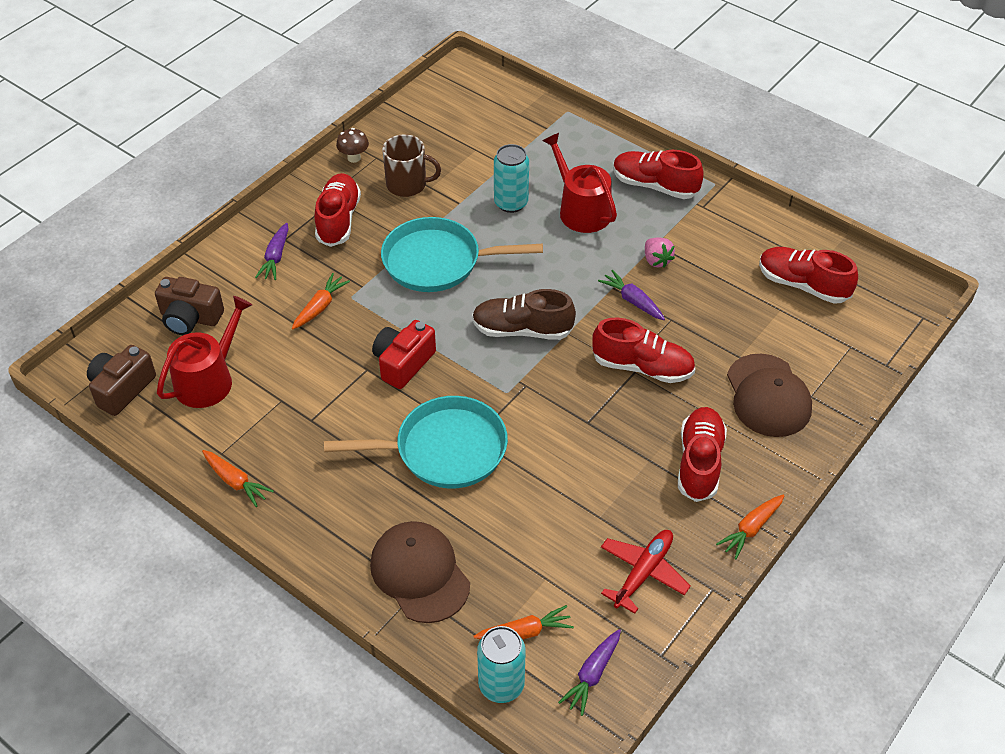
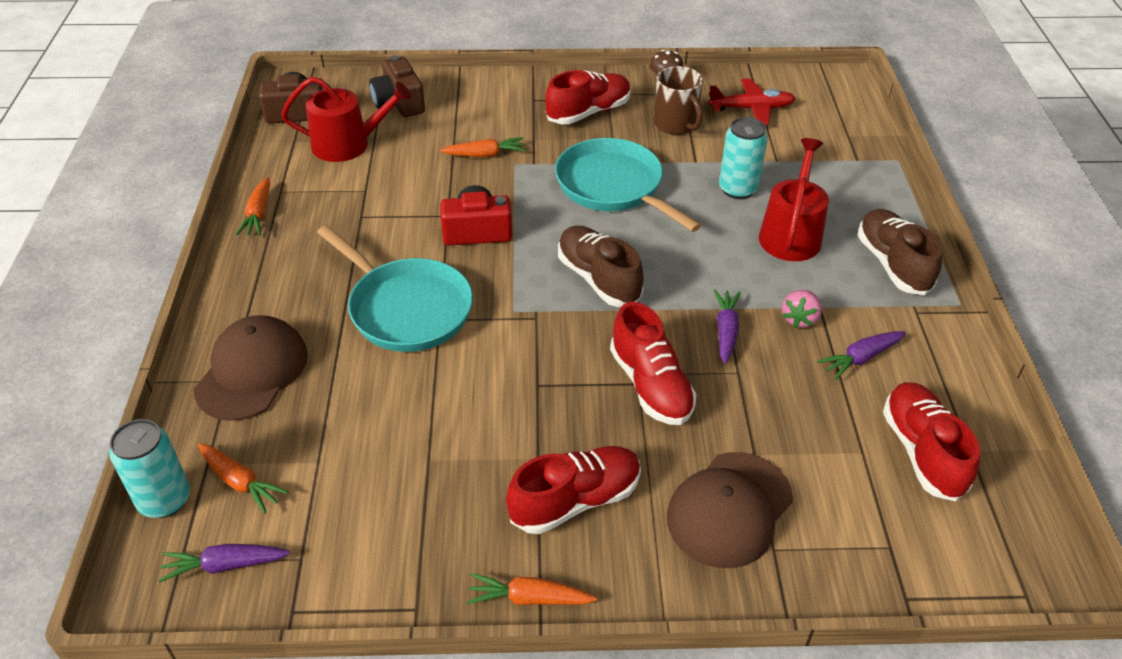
camera: 50 degrees right, 5 degrees down
(275, 257) = (509, 106): purple carrot -> purple carrot (860, 358)
(643, 572) = (388, 535): red plane -> red plane (751, 108)
(654, 186) = (892, 264): red shoe -> brown shoe

